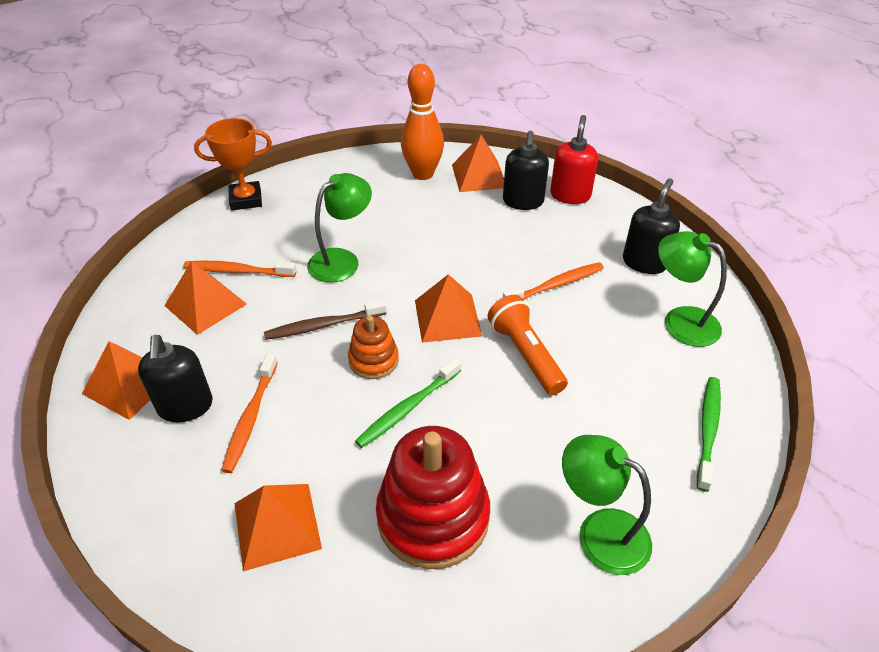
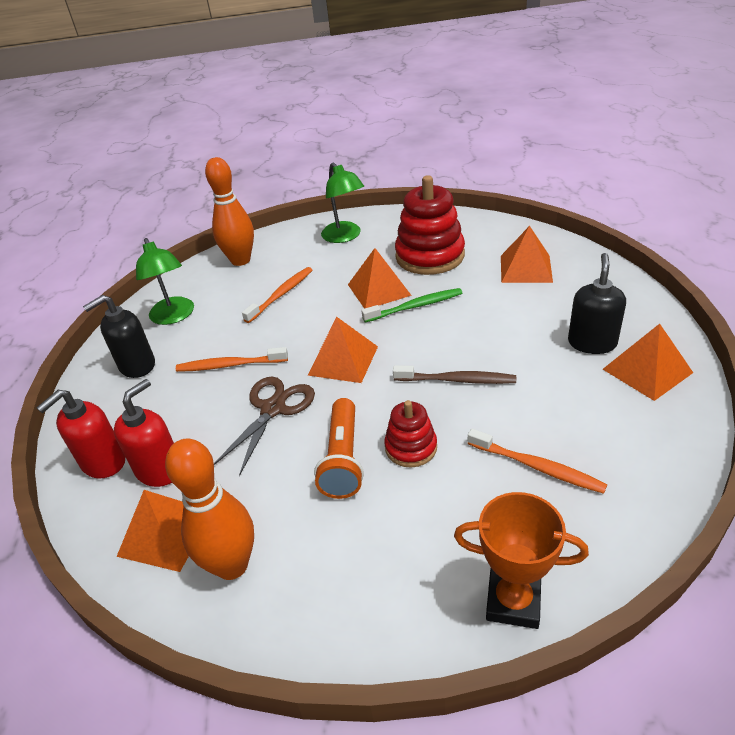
camera: 150 degrees left, 5 degrees down
(206, 304) = (576, 432): orange pyramid -> orange pyramid (378, 289)
(251, 417) = (536, 324): orange toothbrush -> orange toothbrush (281, 295)
(342, 260) = (411, 447): green lamp -> red stacking toy
(373, 360) = (424, 342): orange stacking toy -> none
(477, 259) = (273, 409): none -> brown scissors
(523, 201) = (160, 470): black soap dispenser -> red soap dispenser
(525, 355) = (306, 320): orange flashlight -> orange flashlight (343, 459)
(707, 430) = (240, 260): green toothbrush -> orange bowling pin

